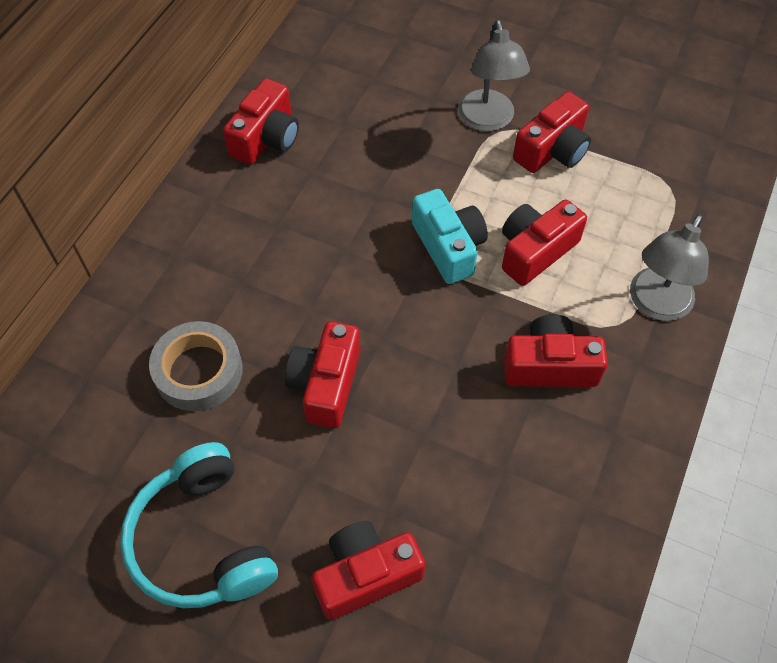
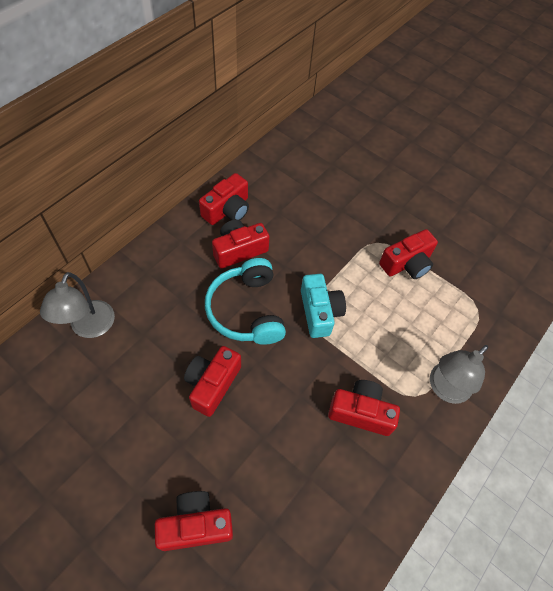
camera: 10 degrees right, 0 degrees up
(198, 371) = (135, 353): grey tape -> none
(202, 540) = (100, 469): turquoise headphones -> turquoise headphones (246, 310)
(487, 120) = (370, 233): grey lamp -> grey lamp (89, 328)
(535, 251) = (375, 330): red camera -> red camera (239, 250)

